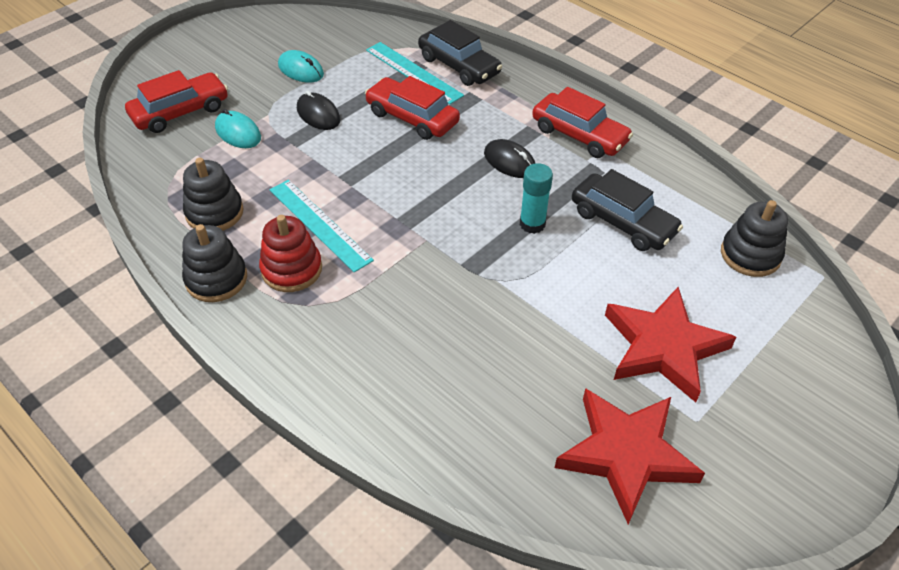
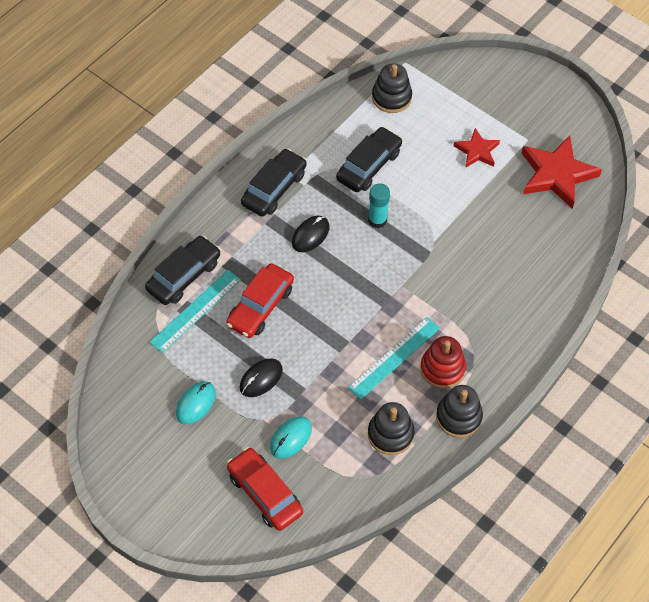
camera: 95 degrees left, 10 degrees up
(579, 135) = (274, 189): red car -> black car
(663, 347) = (477, 151): red star -> red star, size x0.57

